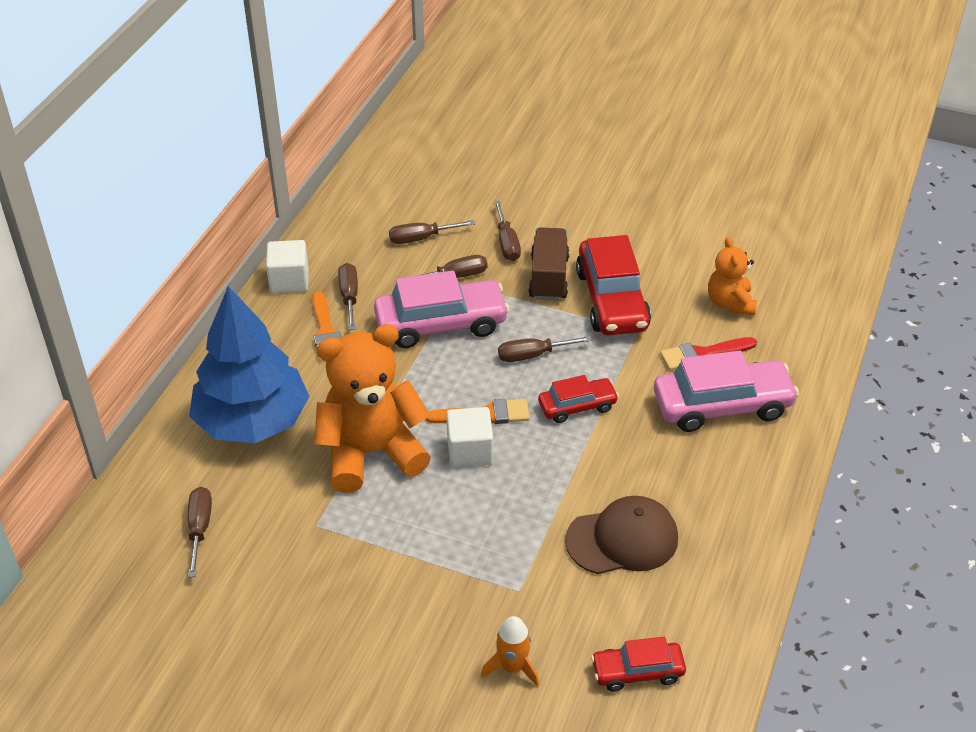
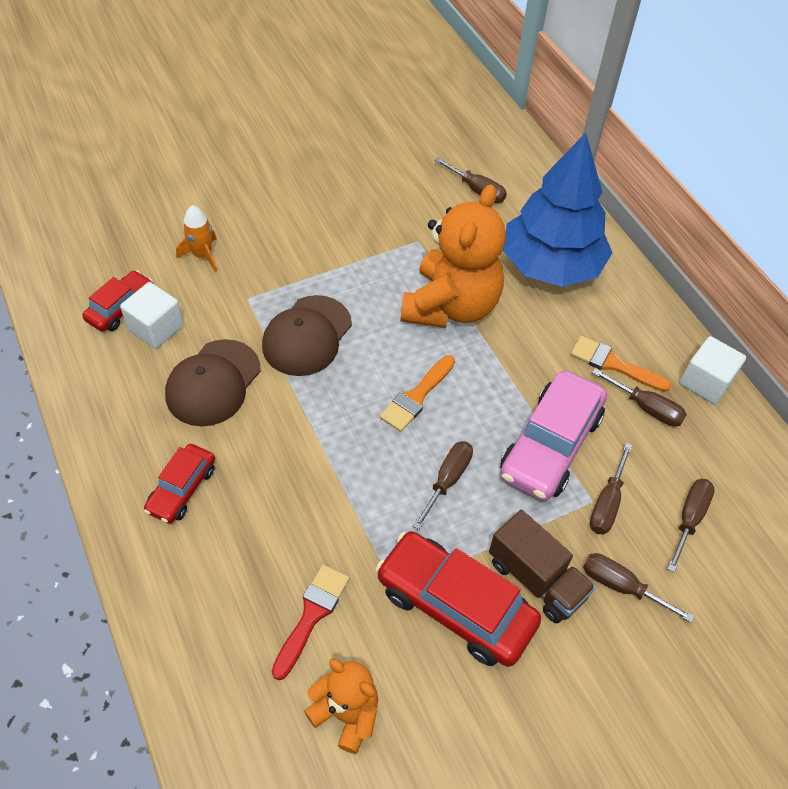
camera: 130 degrees right, 10 degrees up
(470, 451) = (390, 360): white cube -> white cube (156, 328)
(508, 518) = (307, 336): none -> brown cap
(577, 406) = (359, 463): red car -> red car (182, 489)
(722, 405) = (243, 569): pink car -> none

